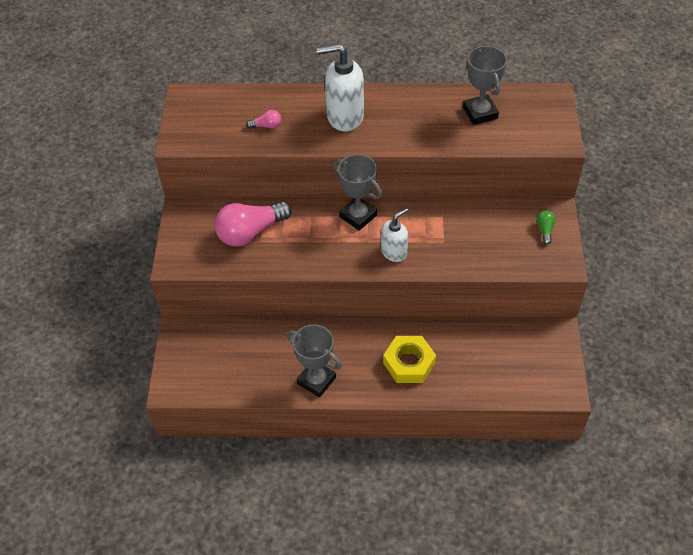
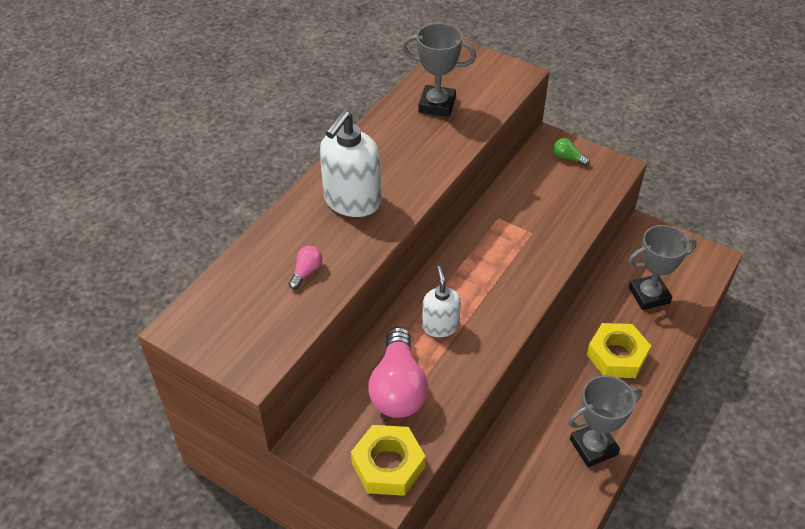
camera: 60 degrees left, 5 degrees down
(190, 255) = (388, 465): none -> yellow nut
(358, 216) = (447, 281): grey trophy -> grey trophy (649, 295)
(394, 252) = (518, 276): white soap dispenser -> white soap dispenser (440, 326)

